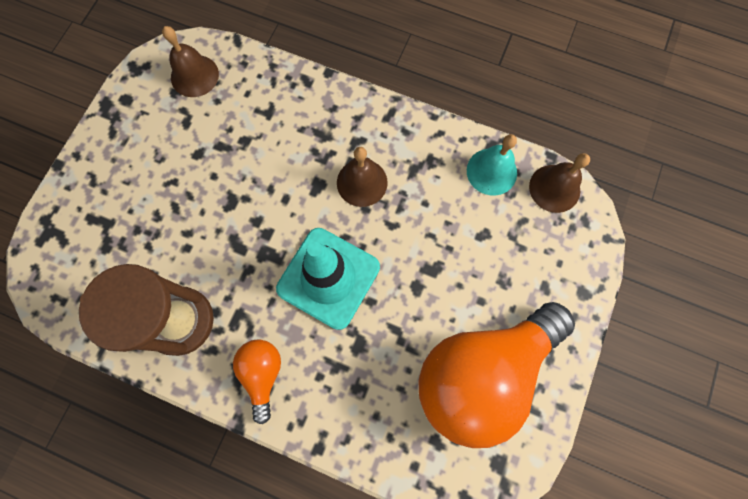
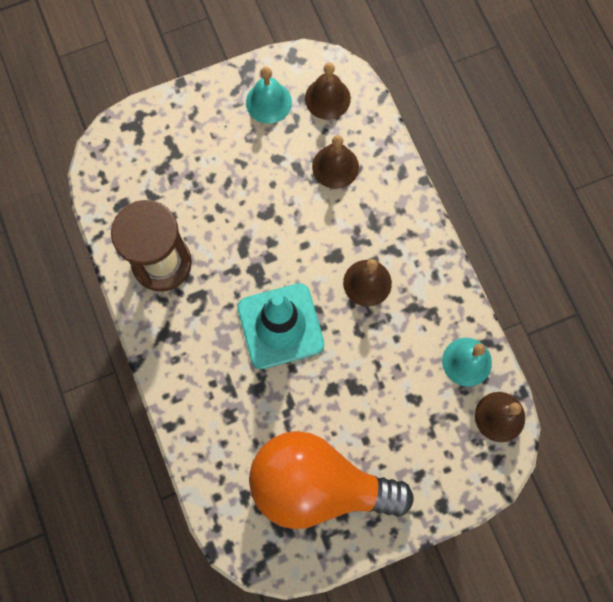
camera: 45 degrees right, 0 degrees up
(149, 117) = (268, 102): none -> turquoise bell
(251, 119) = (335, 166): none -> brown bell
(262, 374) = (180, 347): orange light bulb -> none

